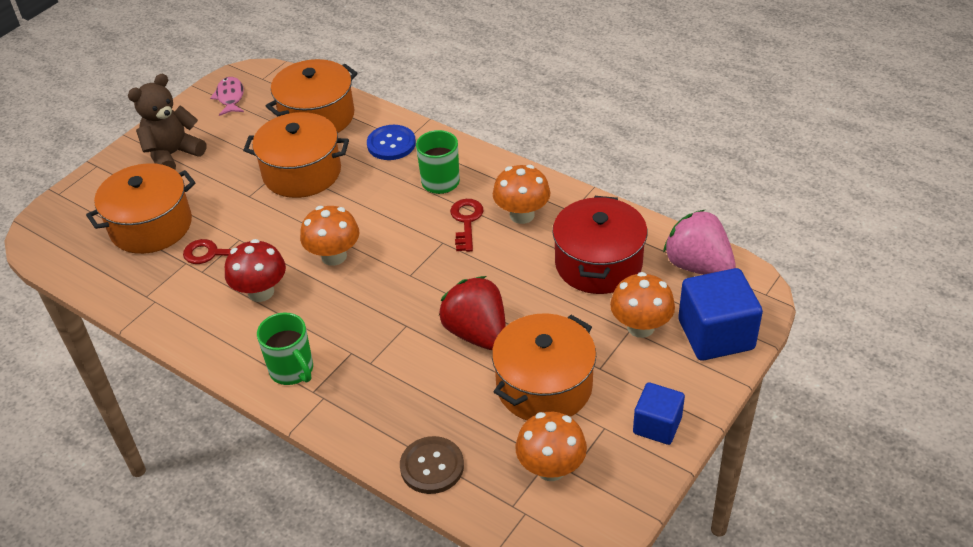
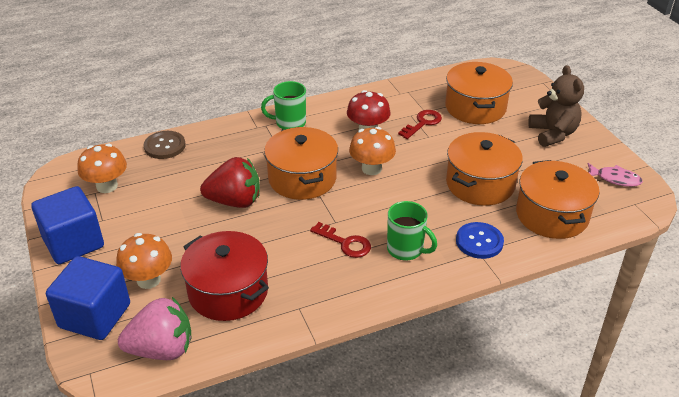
camera: 120 degrees right, 5 degrees down
(522, 215) = (323, 276): orange mushroom -> none
(544, 386) = (161, 210): orange pot -> orange pot (302, 178)
(657, 425) = (73, 243): blue cube -> blue cube, size x1.64

